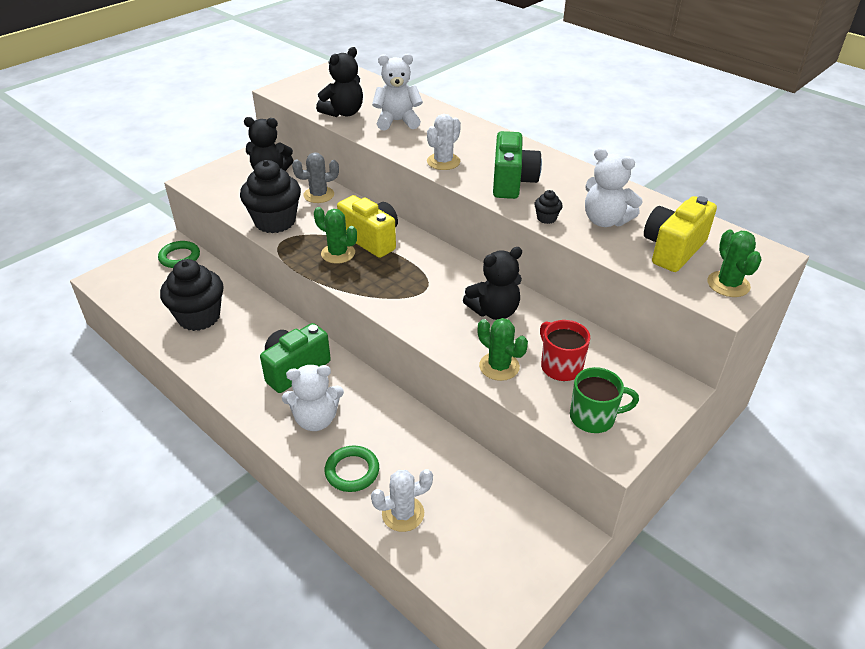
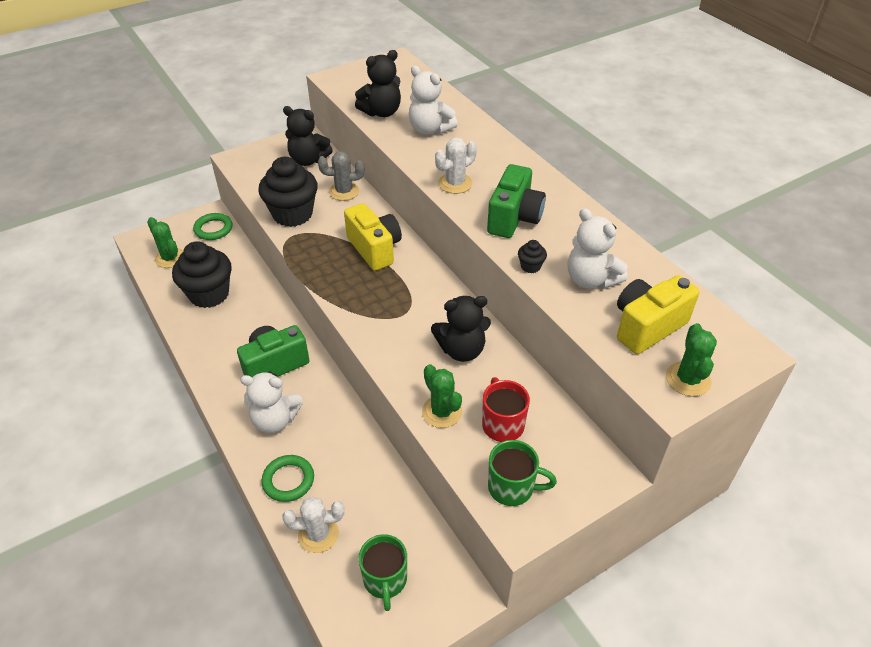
camera: 15 degrees right, 5 degrees up
(338, 253) = (337, 259): green cactus -> green cactus (170, 258)
(397, 121) = (430, 130): white teddy bear -> white teddy bear turned 150 degrees counterclockwise
(486, 540) = (385, 580): none -> green mug

